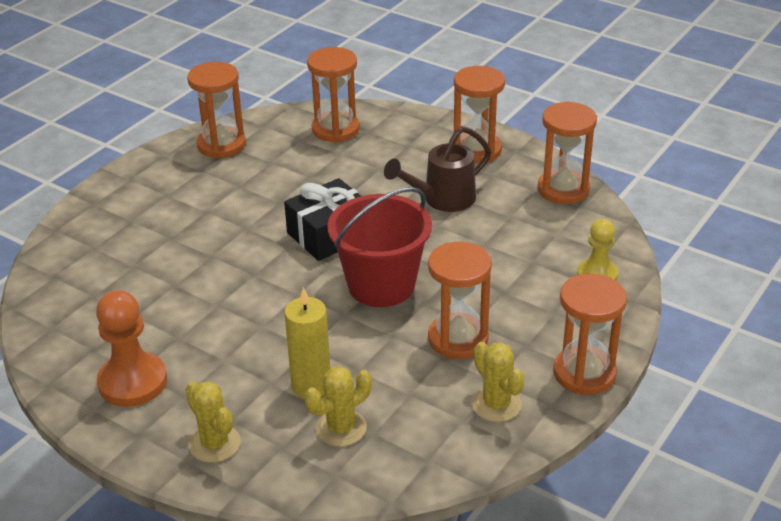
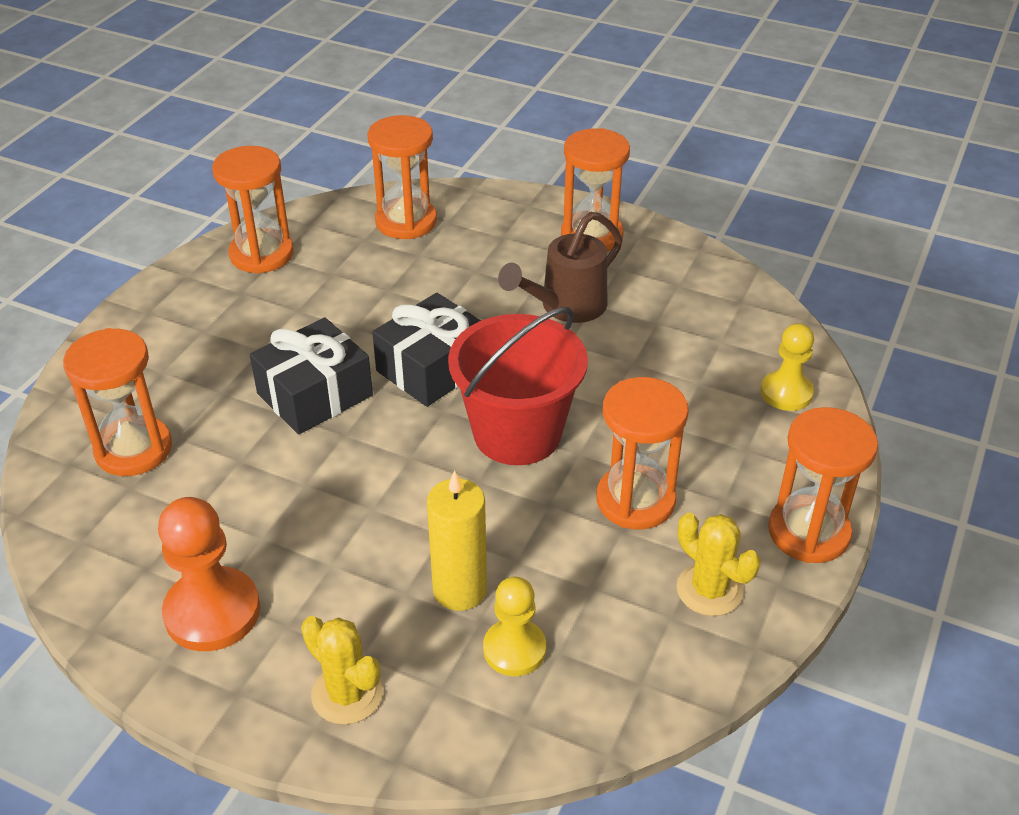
camera: 10 degrees left, 5 degrees up
(238, 245) = (314, 394): none -> black gift
(341, 428) = (514, 649): yellow cactus -> yellow pawn
(563, 189) = (712, 280): orange hourglass -> orange hourglass (133, 449)

